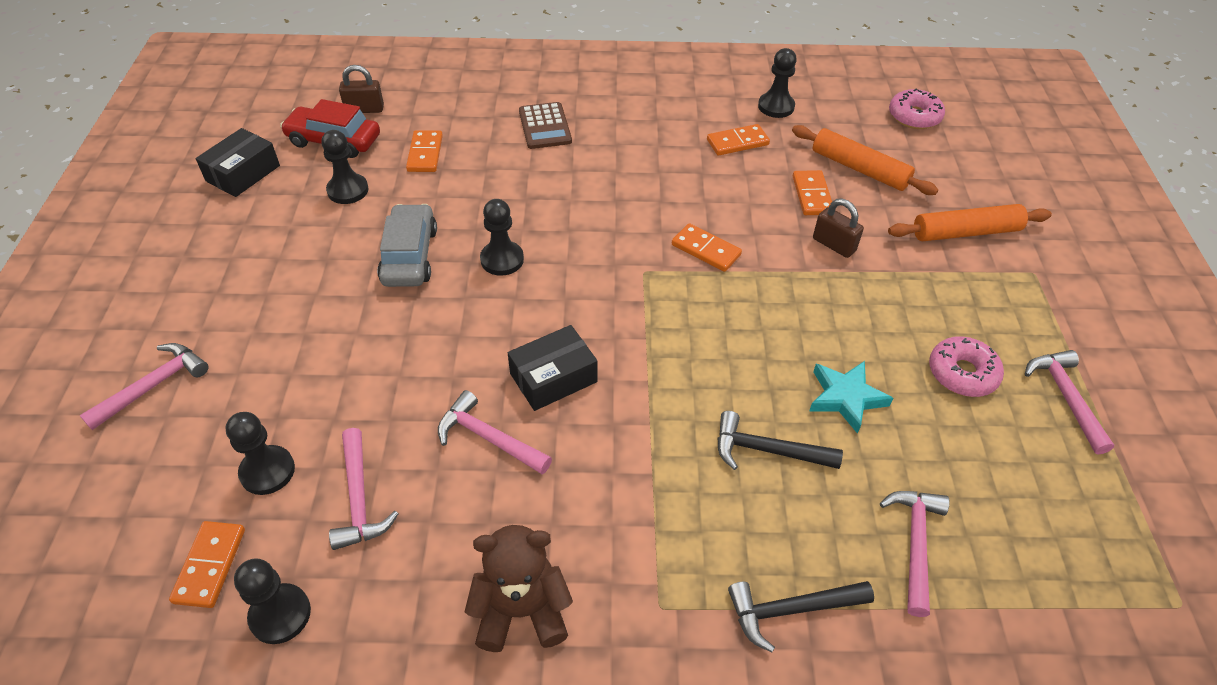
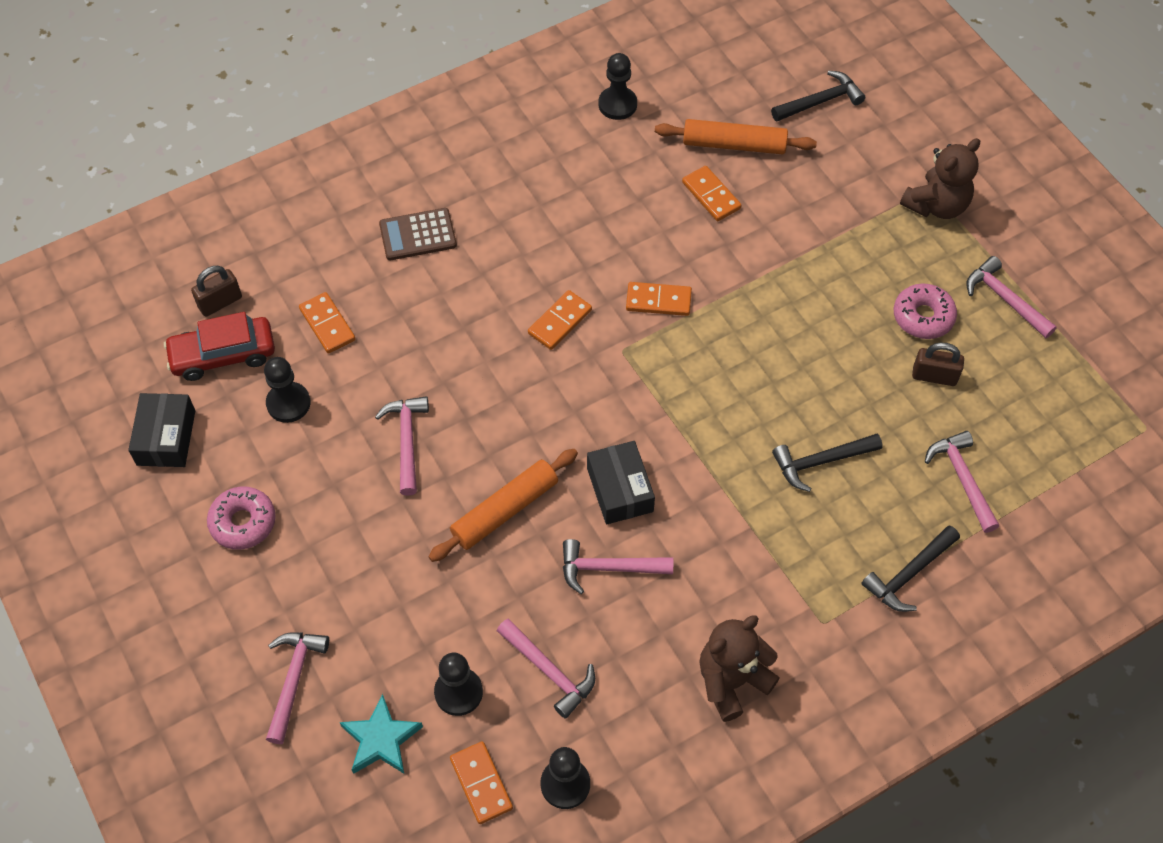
camera: 30 degrees left, 10 degrees up
(409, 256) = (407, 441): grey car -> pink hammer
(502, 260) = (492, 402): black pawn -> none
(545, 126) = (418, 235): brown calculator -> brown calculator turned 120 degrees clockwise
(553, 378) = (620, 489): black box -> black box turned 45 degrees counterclockwise
(737, 142) = (610, 166): orange domino -> orange domino (560, 322)
(834, 245) = (759, 241): brown padlock -> brown padlock (934, 376)
(845, 397) = (851, 385): turquoise star -> turquoise star (381, 739)
(914, 116) = (747, 57): pink donut -> pink donut (243, 522)
(963, 169) = (820, 101): none -> black hammer
(965, 232) = (857, 173): orange rolling pin -> orange rolling pin (505, 510)
(1034, 288) = (936, 205): none -> brown teddy bear

